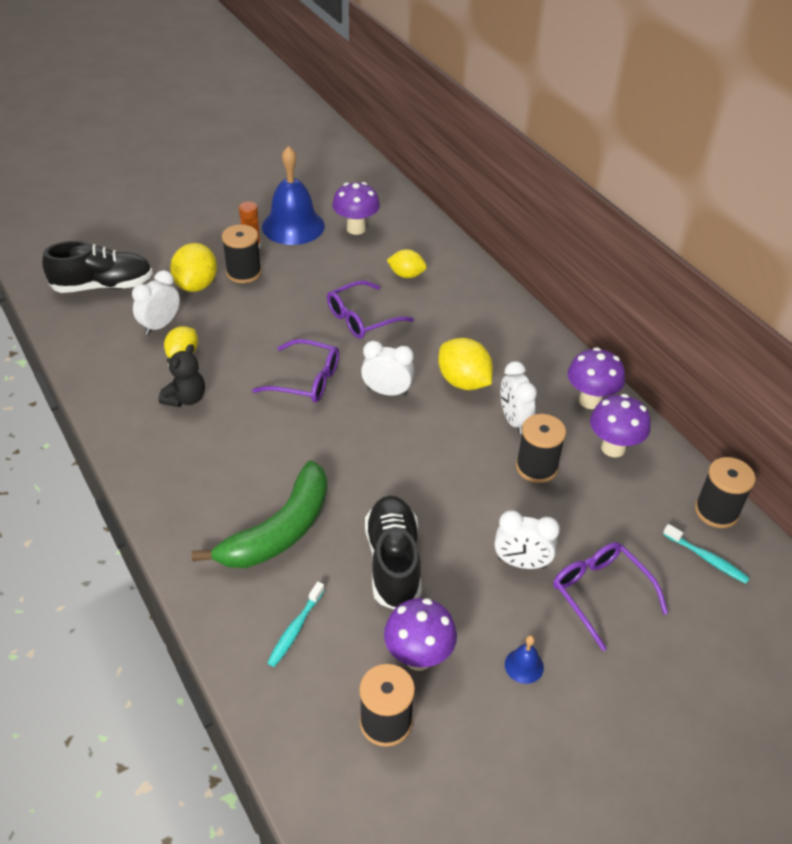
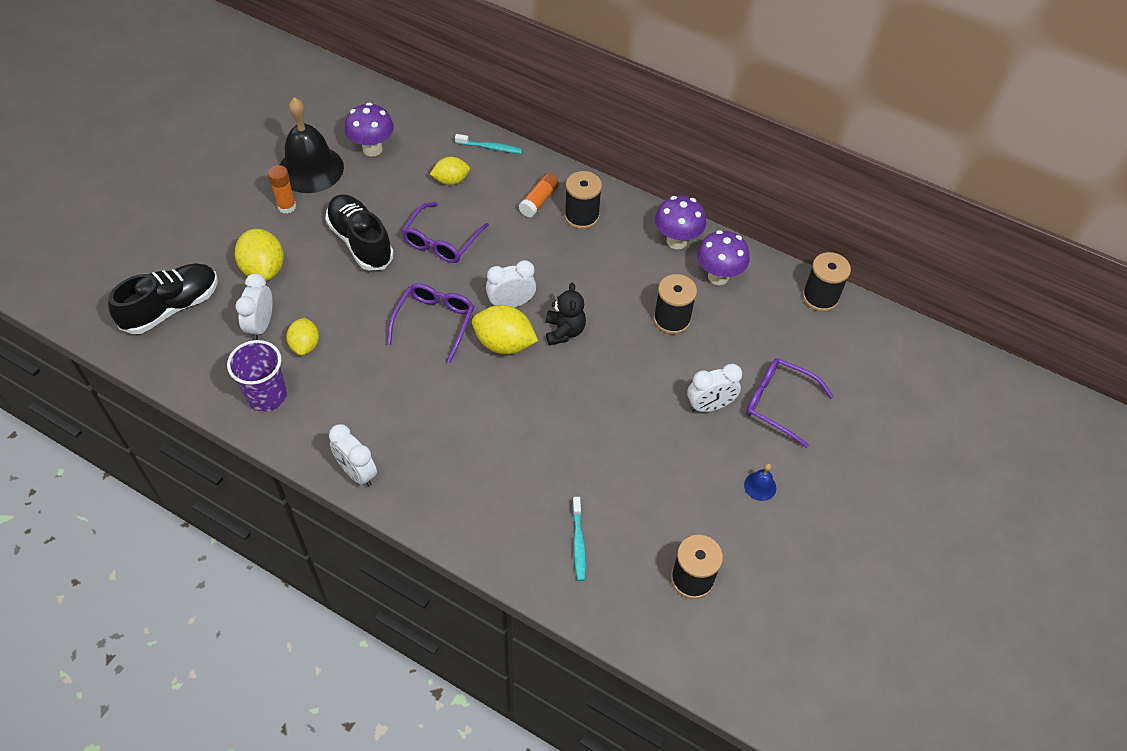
camera: 30 degrees left, 10 degrees up
(121, 380) = (266, 396): none -> purple cup
(185, 398) = (341, 387): black teddy bear -> black teddy bear (564, 331)
(244, 273) = (300, 238): black spool -> black spool (581, 216)
(279, 530) = (509, 468): green banana -> none
(293, 226) = (311, 169): blue bell -> black bell
(306, 380) = (434, 322): purple glasses -> purple glasses turned 60 degrees counterclockwise
(393, 562) = (615, 451): black shoe -> black shoe (360, 242)
(418, 657) = (683, 518): purple mushroom -> none
(463, 382) = (567, 267): yellow lemon -> yellow lemon (504, 344)
(476, 318) = (539, 201): none -> orange glue stick
(514, 420) = (629, 285): white clock -> white clock (357, 472)
(707, 559) = (834, 340): turquoise toothbrush -> turquoise toothbrush (490, 148)

